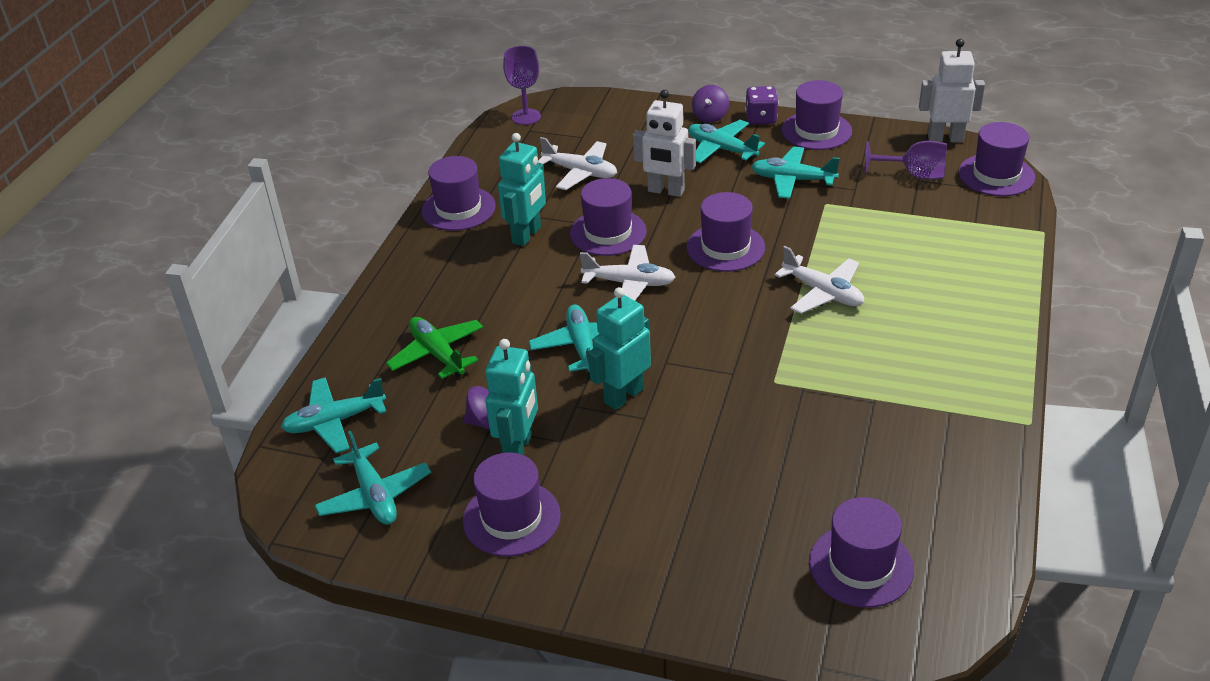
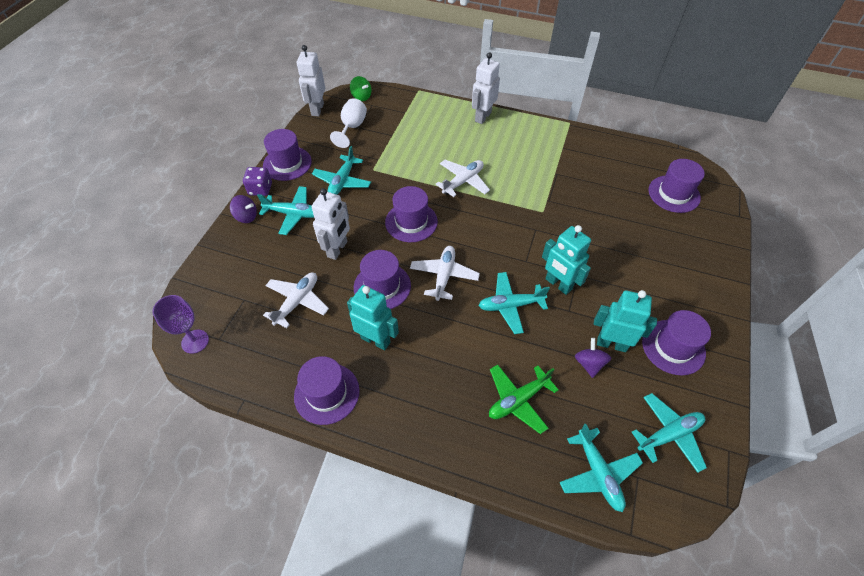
camera: 90 degrees left, 15 degrees up
(721, 149) = (293, 214): turquoise plane -> turquoise plane turned 120 degrees counterclockwise
(914, 175) = (352, 128): purple goblet -> white goblet
(996, 175) = (361, 97): purple hat -> green spinning top
(999, 309) = (482, 117): none -> white robot

